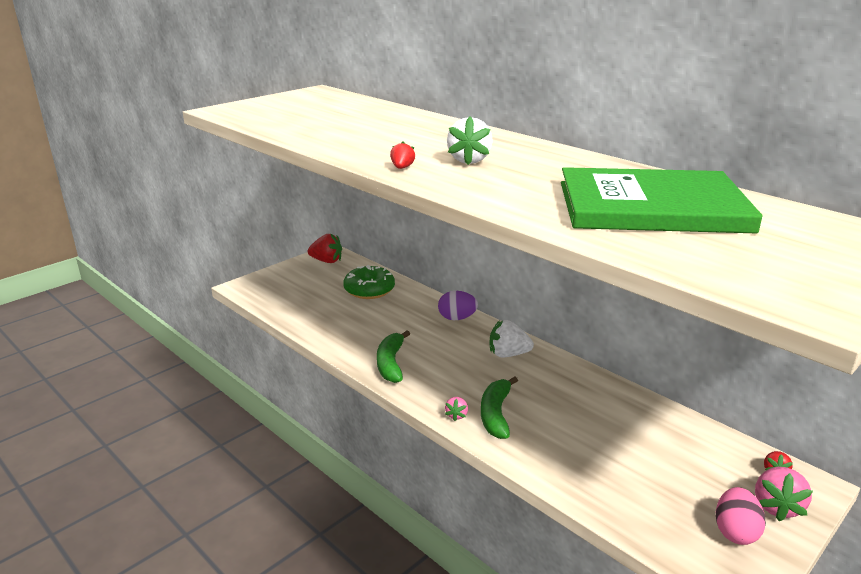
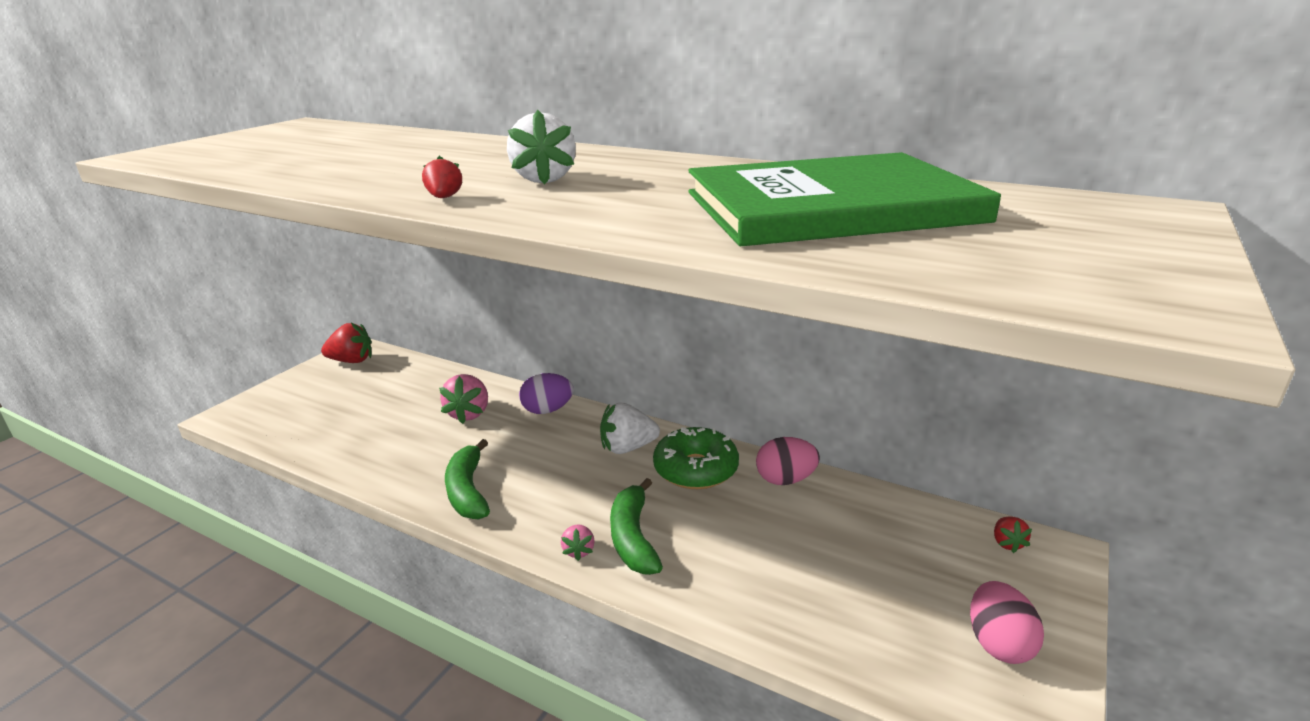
camera: 15 degrees left, 0 degrees up
(369, 290) = (419, 391): green donut -> green donut (695, 469)
(619, 397) = (785, 480): none -> pink egg
(776, 506) = (1030, 592): pink strawberry -> pink strawberry (469, 414)

